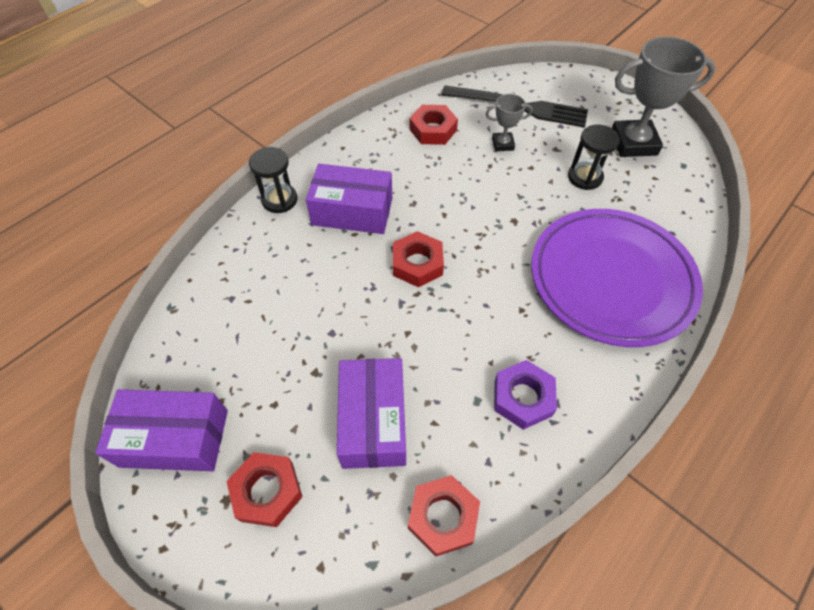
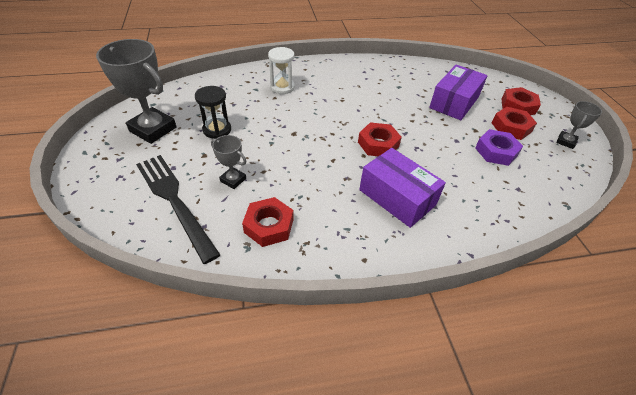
camera: 145 degrees left, 10 degrees down
(174, 438) = (566, 142): purple box -> grey trophy
(279, 200) = (453, 240): black hourglass -> none
(443, 517) = (442, 70): red nut -> red nut (511, 127)
(522, 397) = (377, 78): purple nut -> purple nut (496, 151)
(611, 280) = (282, 87): purple plate -> white hourglass

